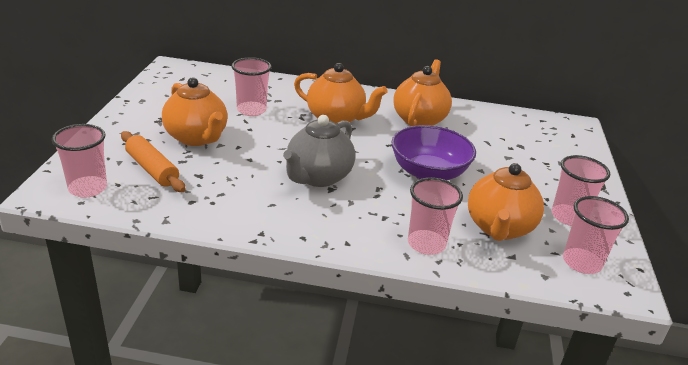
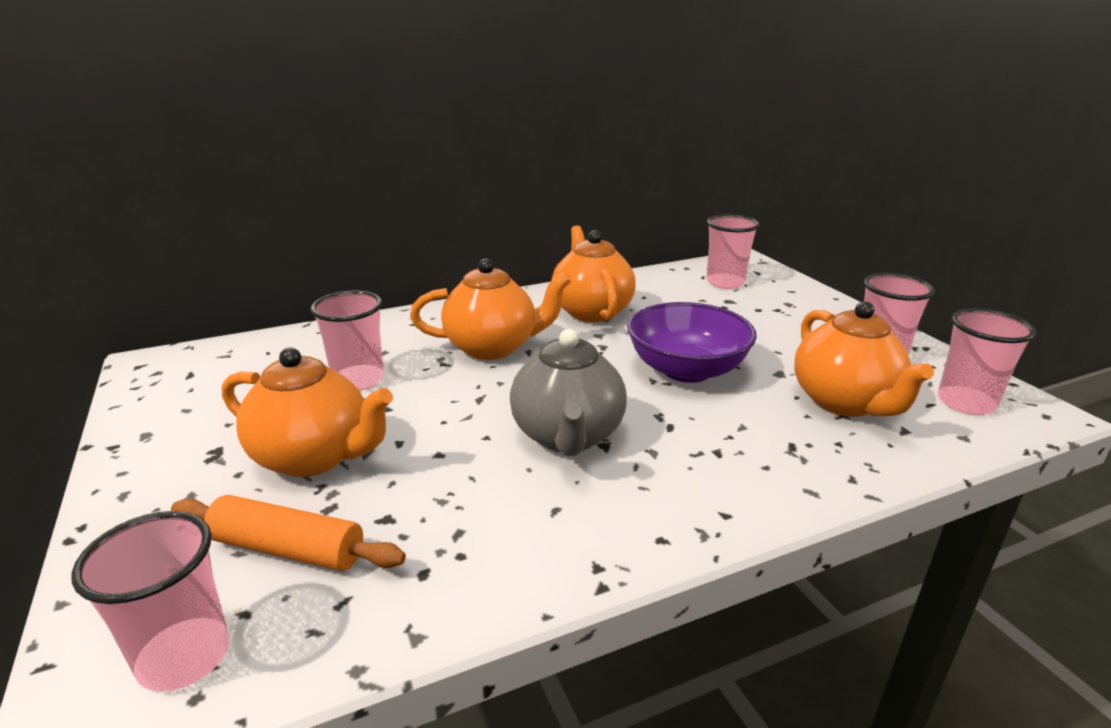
camera: 30 degrees left, 5 degrees down
(426, 244) = (809, 463): pink cup -> pink cup (725, 283)

